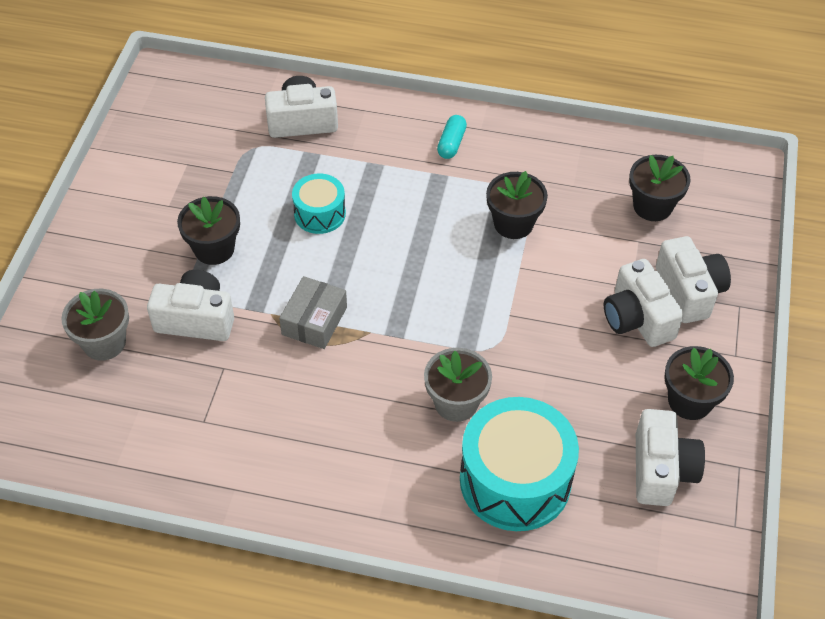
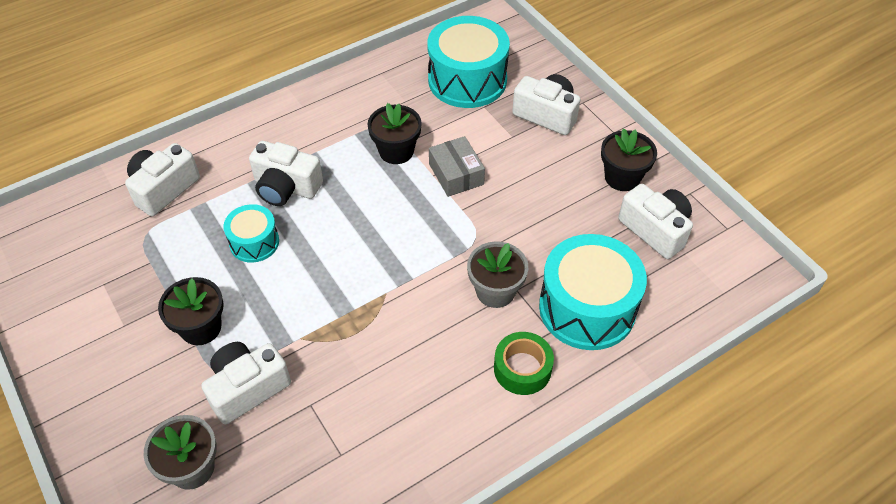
camera: 45 degrees left, 0 degrees up
(314, 321) = (338, 317): grey box -> grey box (456, 174)
(403, 479) = (522, 369): none -> green tape
(451, 143) = (294, 129): turquoise capsule -> none
(637, 318) = (538, 152): white camera -> white camera (286, 187)
(652, 206) = (467, 80): black flower pot -> turquoise drum

